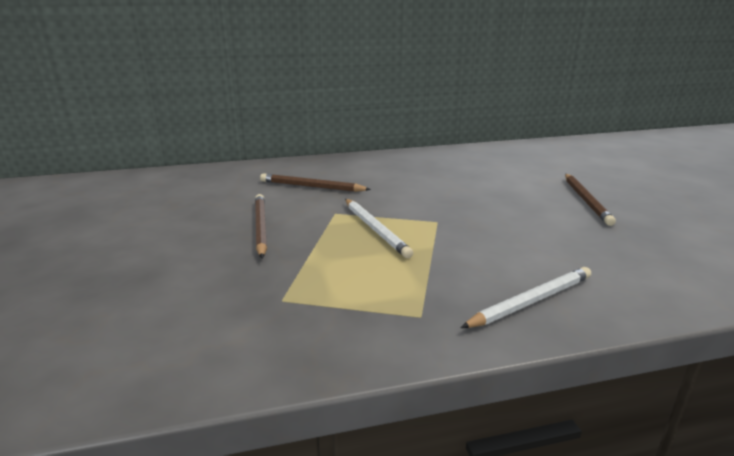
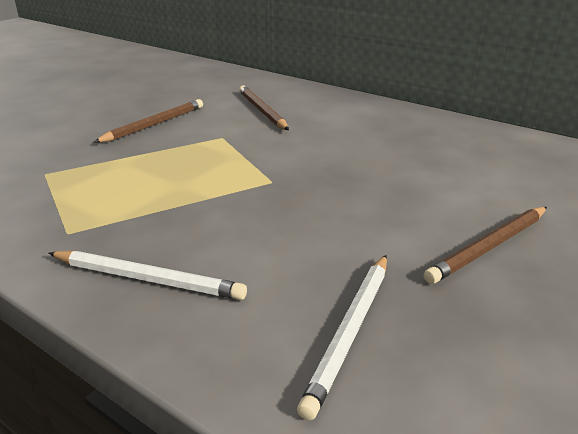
camera: 50 degrees right, 5 degrees up
(375, 229) = (211, 162): white pencil -> white pencil (350, 331)

